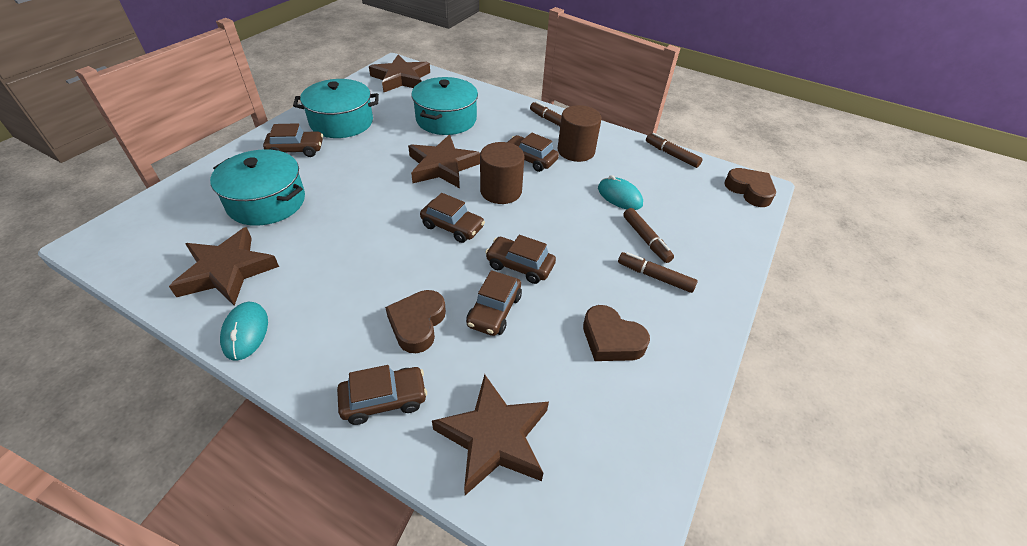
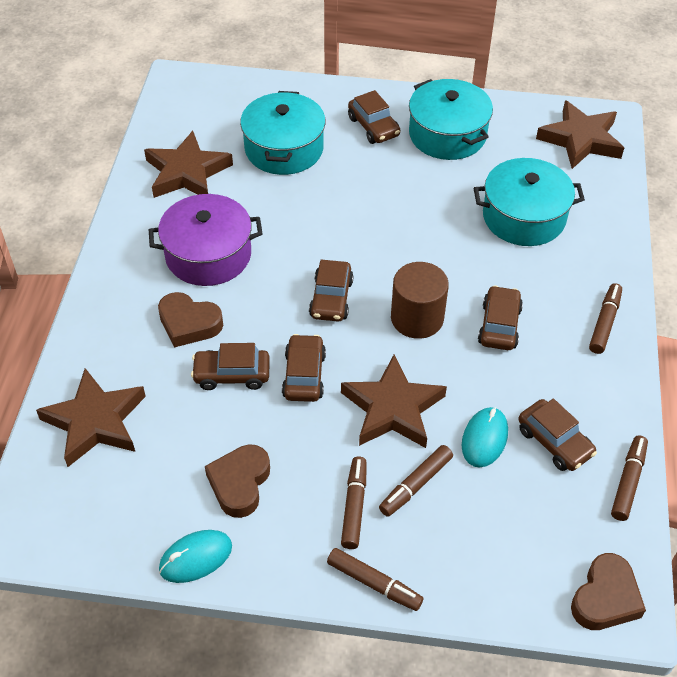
camera: 70 degrees right, 5 degrees up
(245, 332) = (130, 219): turquoise mouse -> turquoise mouse (195, 558)
(345, 286) = (208, 255): none -> purple pot
(384, 400) = (103, 335): brown car -> brown car (554, 442)
(417, 324) = (189, 323): brown heart -> brown heart turned 150 degrees counterclockwise
(442, 166) = (427, 251): brown star -> brown star (392, 408)
(576, 151) = (553, 367): brown cylinder -> none
(723, 287) = (374, 583): none -> brown marker

